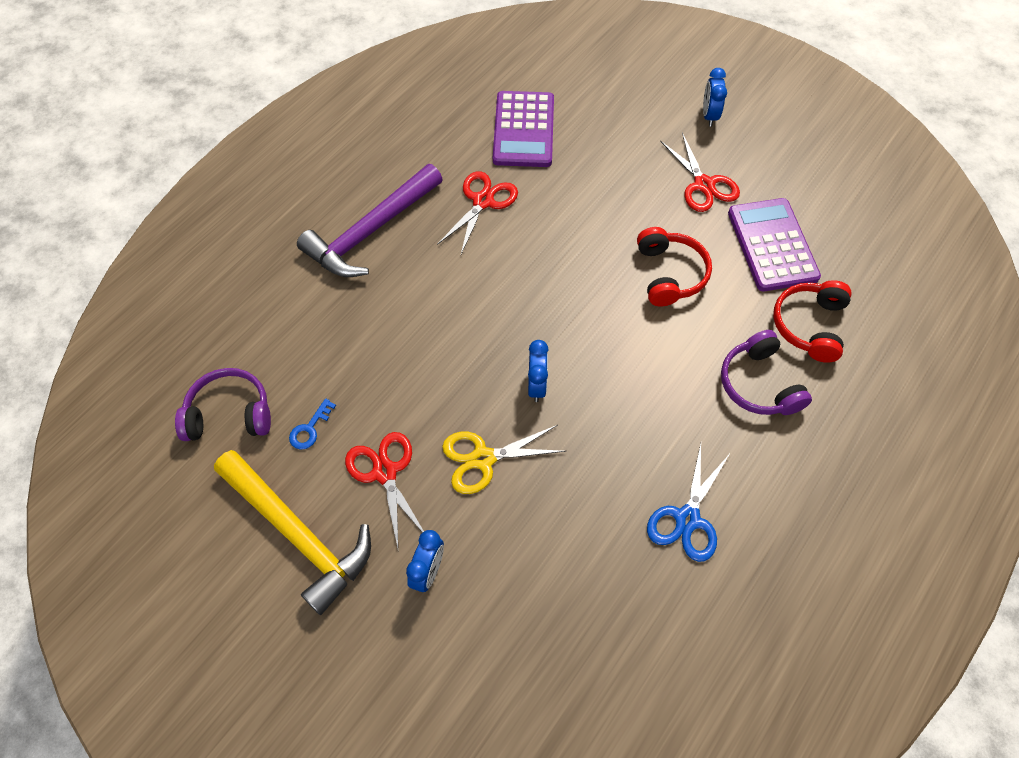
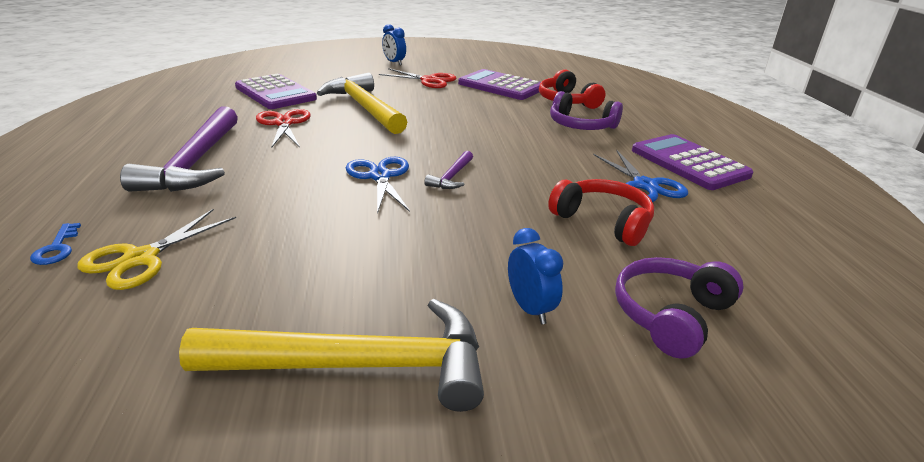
camera: 45 degrees left, 30 degrees down
(229, 414) = (147, 325): purple headphones -> purple headphones (670, 315)
(310, 429) = (273, 287): blue key -> blue key (57, 248)
(385, 472) = (395, 273): red scissors -> none
(483, 345) = (380, 176): none -> blue scissors
(483, 458) = (469, 225): yellow scissors -> yellow scissors (140, 258)
(537, 385) = (452, 177): blue clock -> purple hammer
(578, 211) = (364, 107): none -> yellow hammer
(670, 274) = (462, 110): red headphones -> red headphones (603, 221)
(782, 522) = (689, 163): none -> purple calculator

